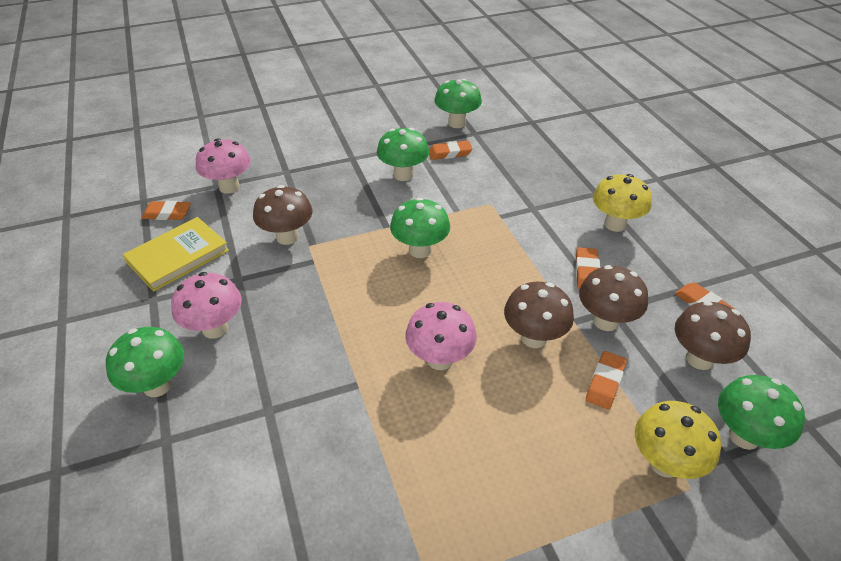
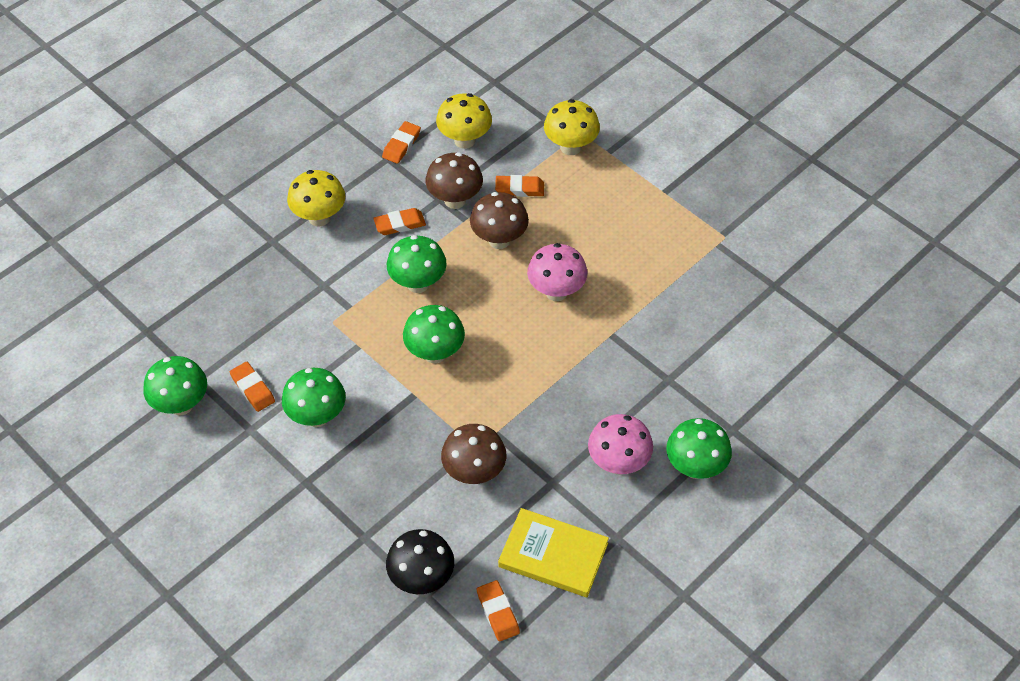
camera: 115 degrees left, 10 degrees up
(229, 187) = (421, 579): pink mushroom -> black mushroom
(699, 359) = (464, 140): brown mushroom -> yellow mushroom
(744, 436) = (523, 111): green mushroom -> green mushroom (418, 283)

